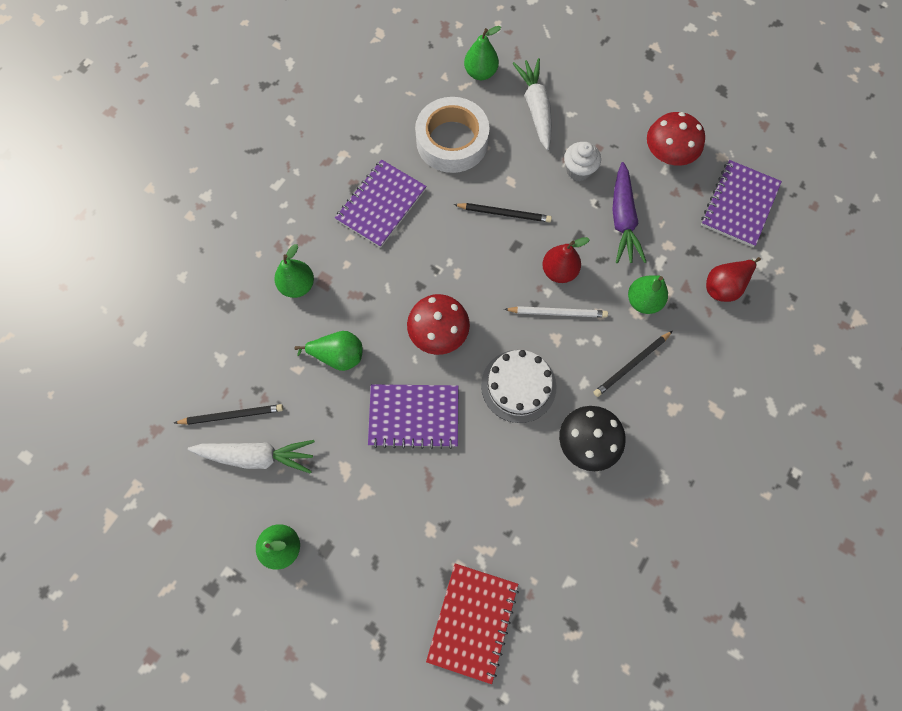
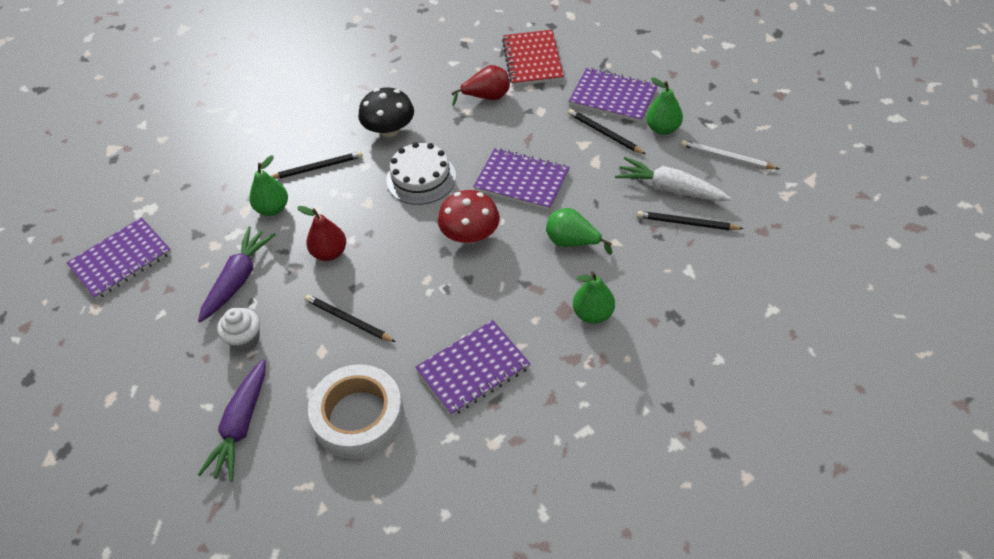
camera: 155 degrees left, 20 degrees down
(346, 516) = (604, 133): none -> black pencil
(352, 583) = (613, 97): none -> purple notebook
(472, 621) = (532, 60): red notebook -> red notebook turned 45 degrees counterclockwise
(480, 73) = (275, 497): green pear -> none
(536, 108) = (241, 426): white carrot -> purple carrot
(557, 312) = (353, 221): white pencil -> white pencil (727, 157)
(668, 154) = (143, 328): red mushroom -> none
(724, 286) = (194, 200): red pear -> red pear (487, 97)

